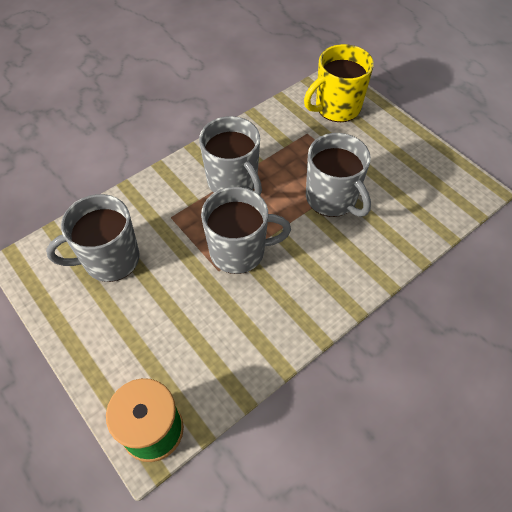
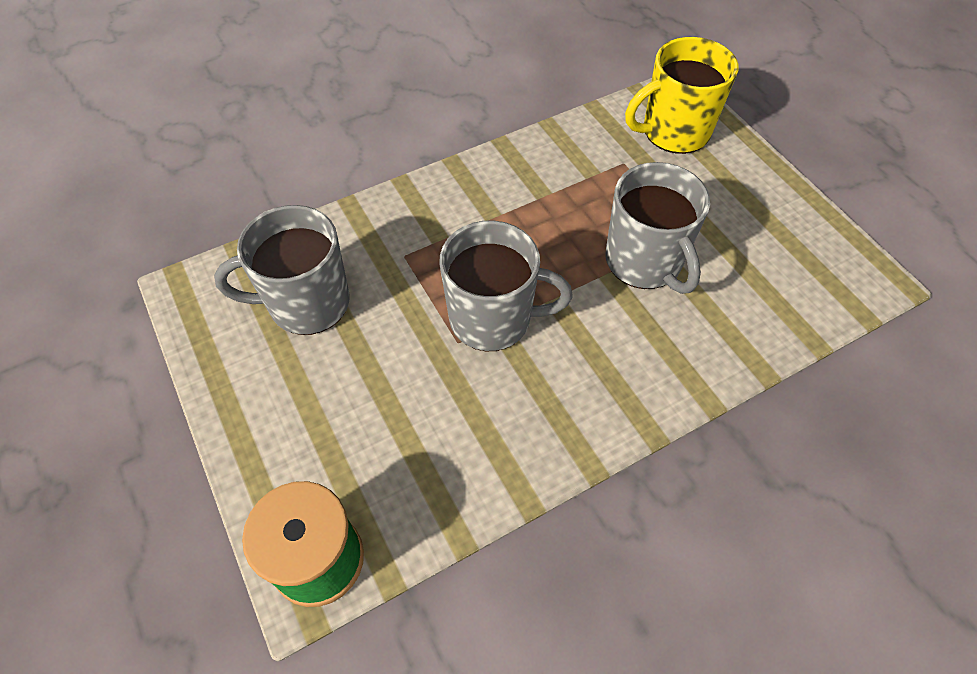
camera: 10 degrees right, 0 degrees up
(233, 182) = (503, 218): grey mug -> none

